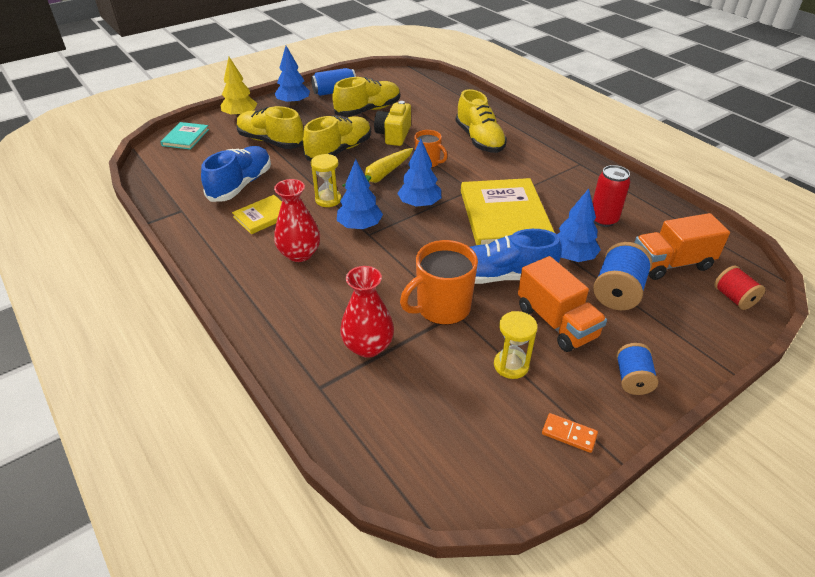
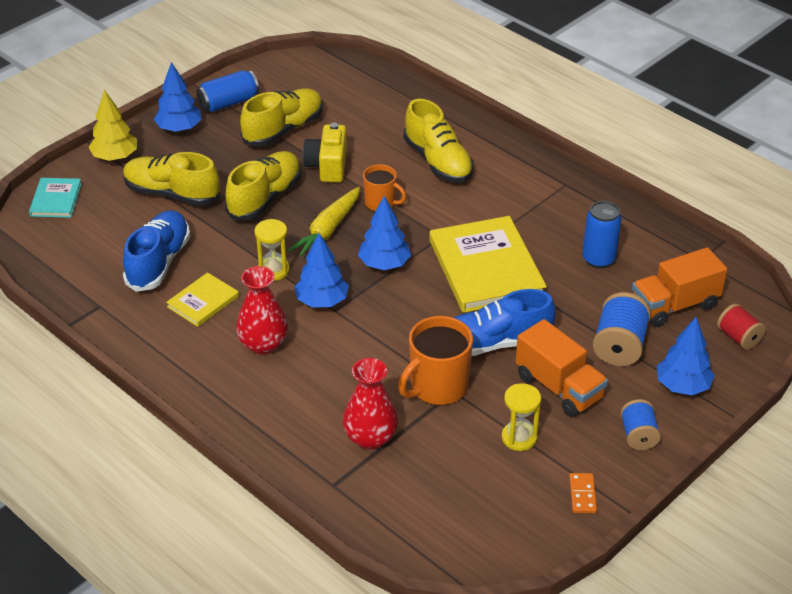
camera: 10 degrees left, 0 degrees up
(569, 434) = (582, 495): orange domino -> orange domino turned 75 degrees clockwise
(572, 257) = (568, 311): blue tree -> blue tree (682, 386)
(603, 220) = (598, 259): red can -> blue can

